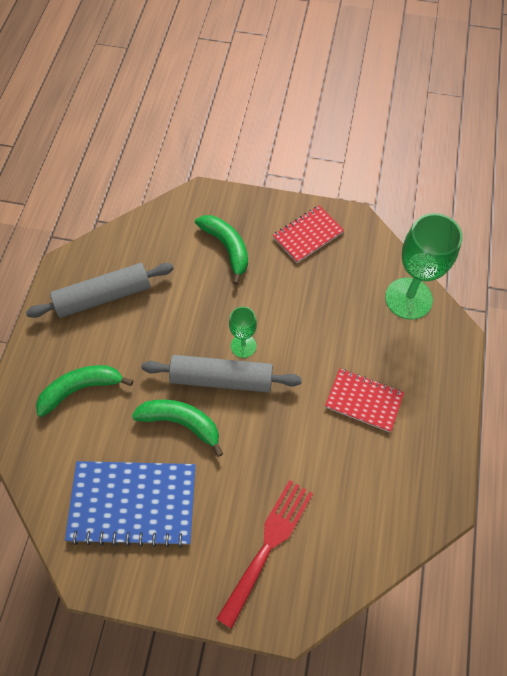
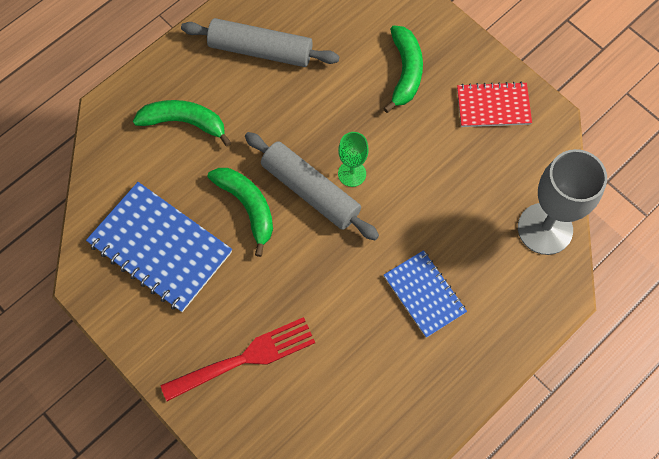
camera: 35 degrees right, 5 degrees up
(363, 401) = (424, 294): red notebook -> blue notebook
(408, 298) = (545, 229): green goblet -> grey goblet

